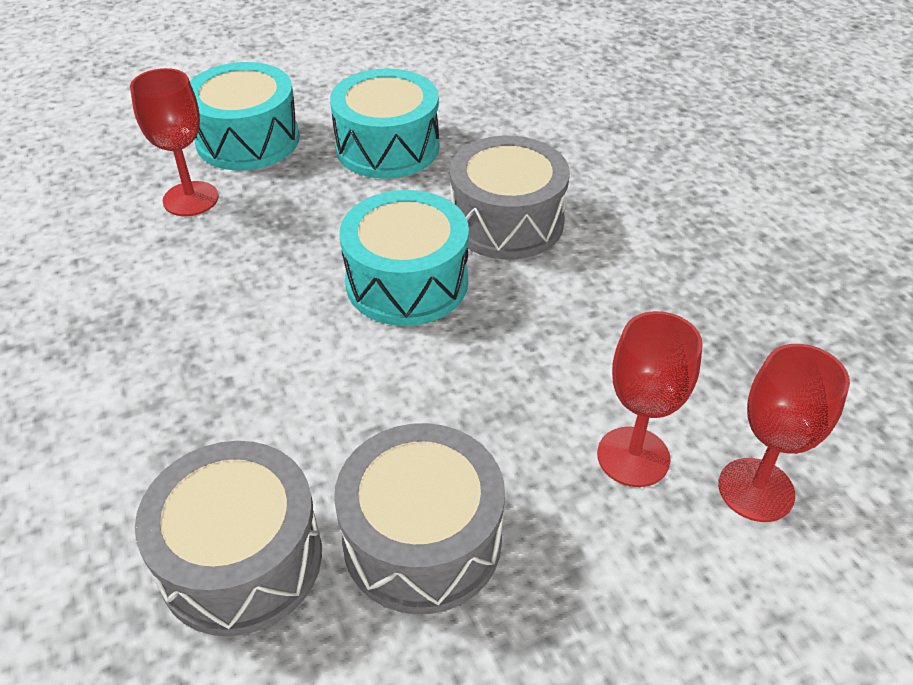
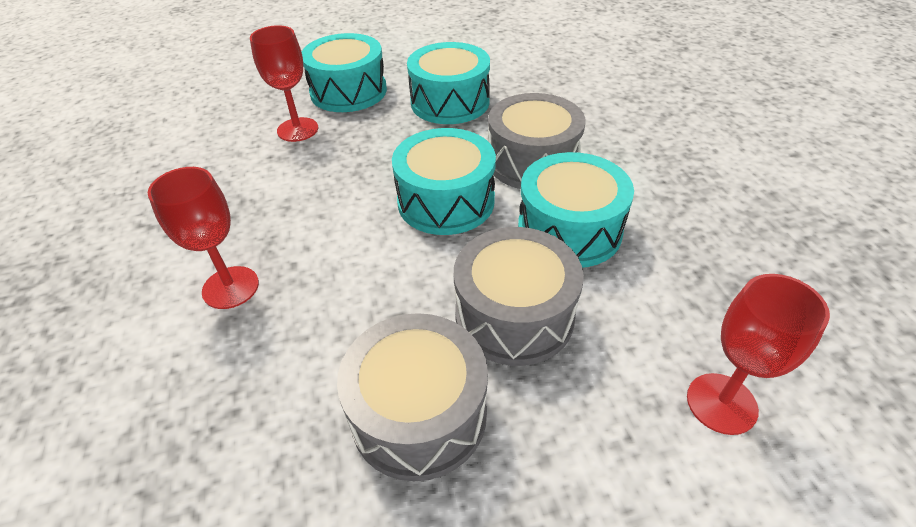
camera: 10 degrees right, 0 degrees up
(241, 559) = (267, 412): grey drum -> grey drum (514, 315)
(564, 306) = (569, 230): none -> turquoise drum
(633, 456) = (612, 361): red goblet -> red goblet (230, 287)

